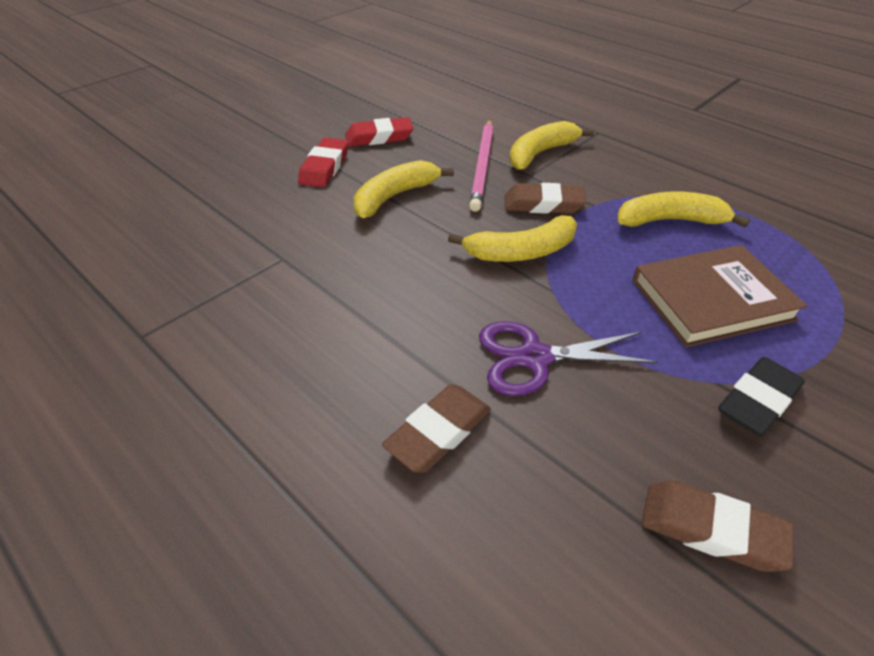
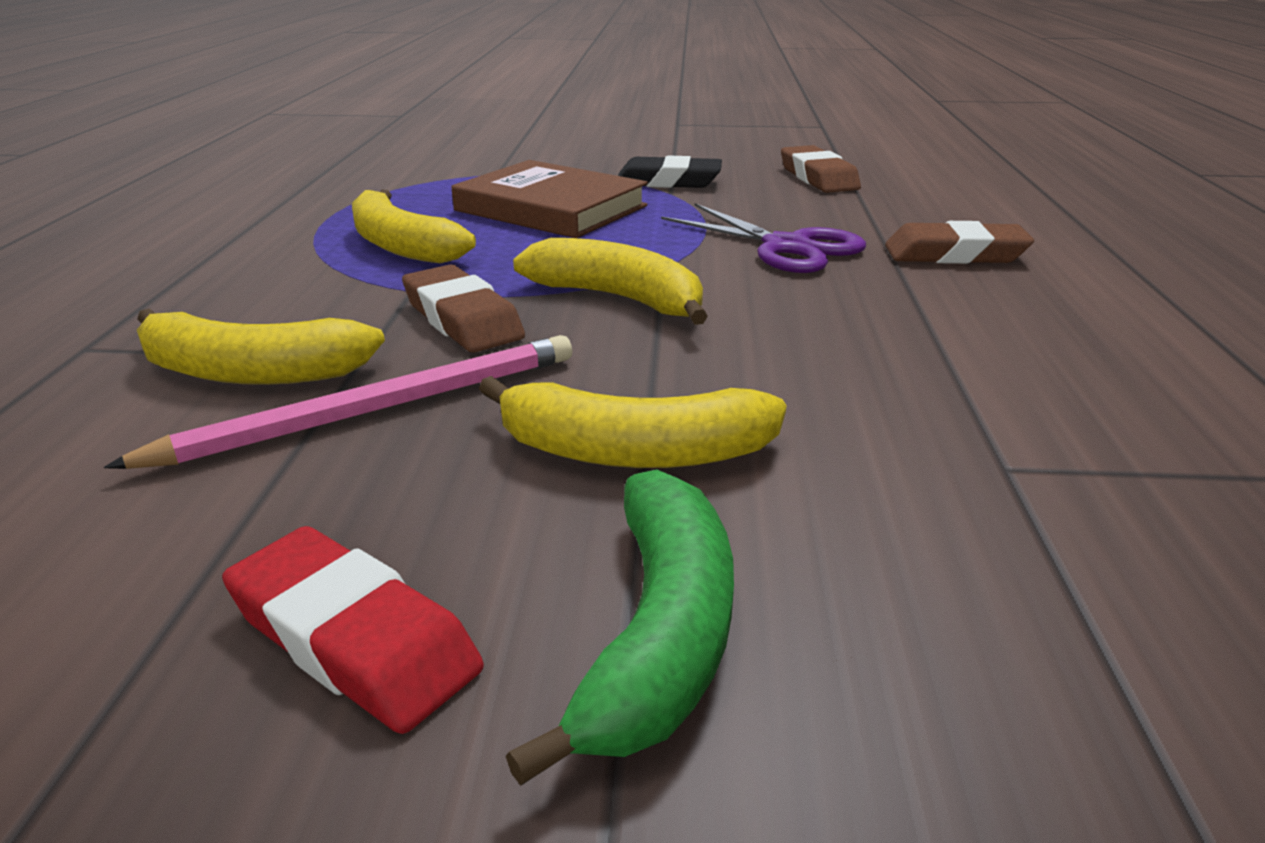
camera: 130 degrees left, 15 degrees down
(324, 167) = (658, 634): red eraser -> green banana

